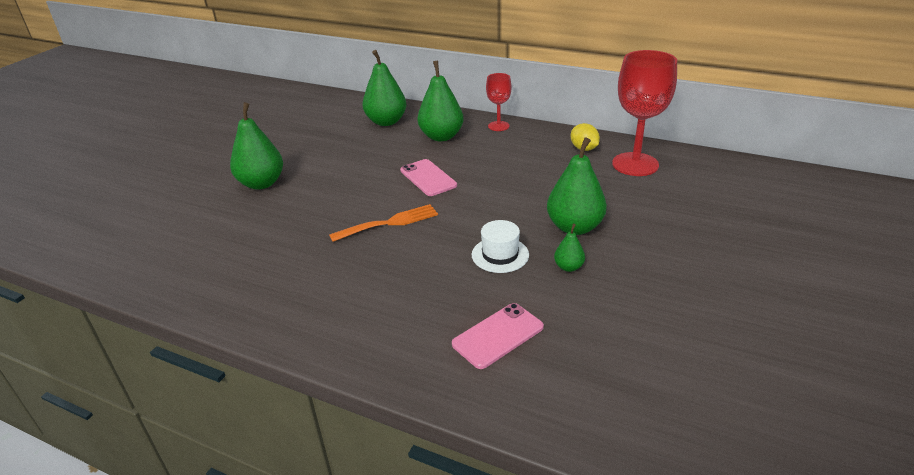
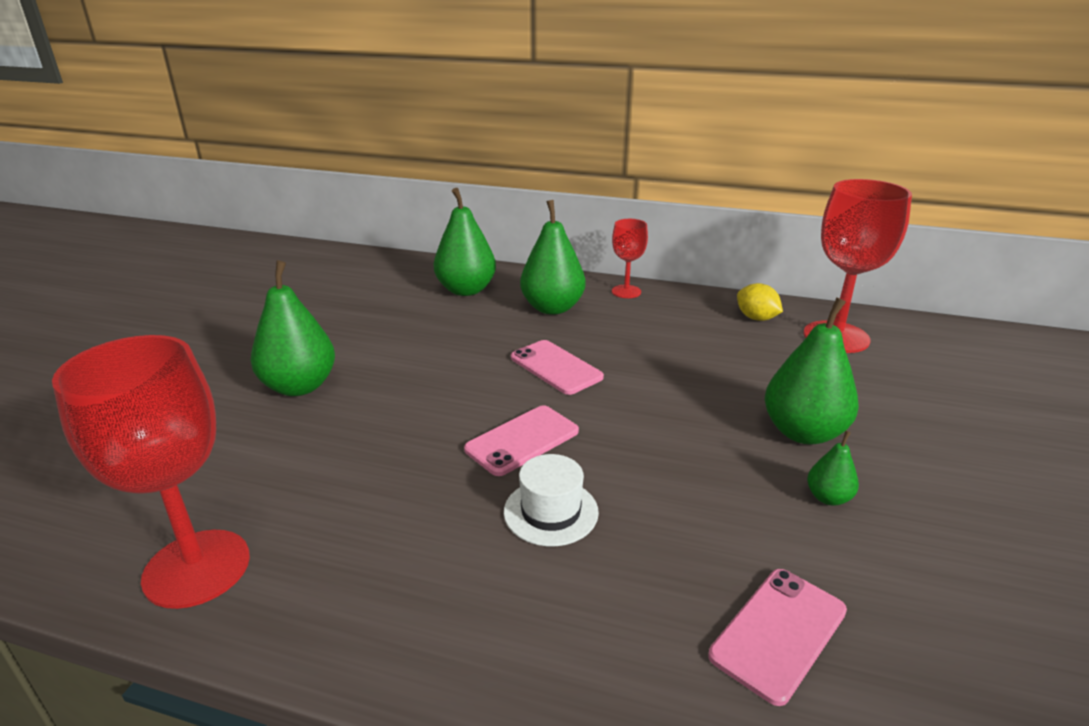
camera: 10 degrees left, 5 degrees down
(186, 281) = (197, 568): none -> red goblet
(389, 223) = (522, 440): orange fork -> pink phone
(500, 255) = (715, 483): white hat -> white hat (551, 512)

